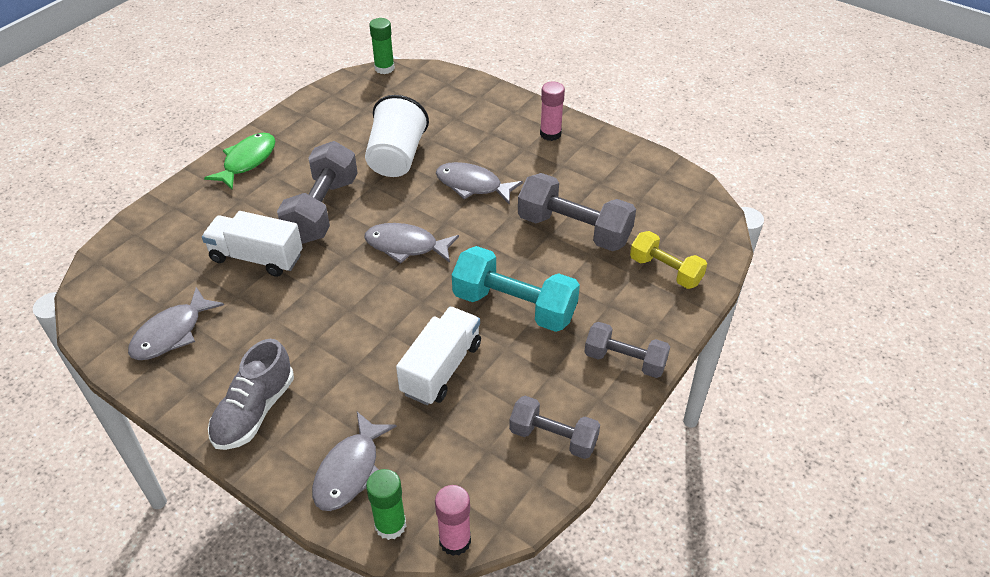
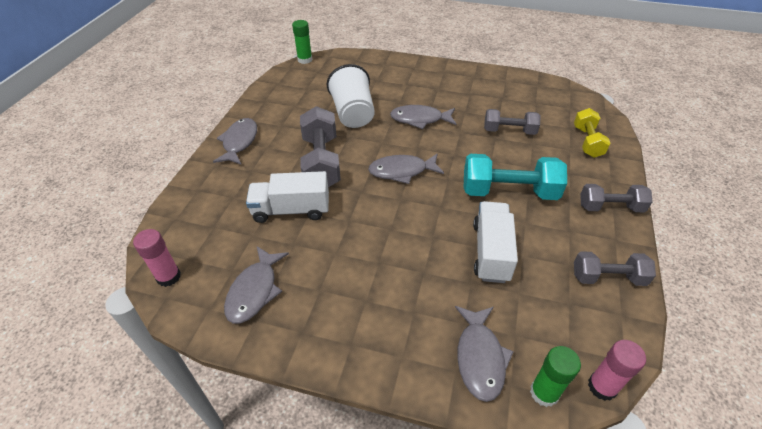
camera: 20 degrees left, 0 degrees up
(247, 161) = (239, 142): green fish -> grey fish
(254, 411) = (367, 334): grey shoe -> none
(550, 134) = (448, 76): pink glue stick -> pink glue stick (168, 277)
(574, 230) = (509, 131): grey dumbbell -> grey dumbbell, size x0.63
(665, 271) = (587, 142): yellow dumbbell -> yellow dumbbell turned 75 degrees clockwise

